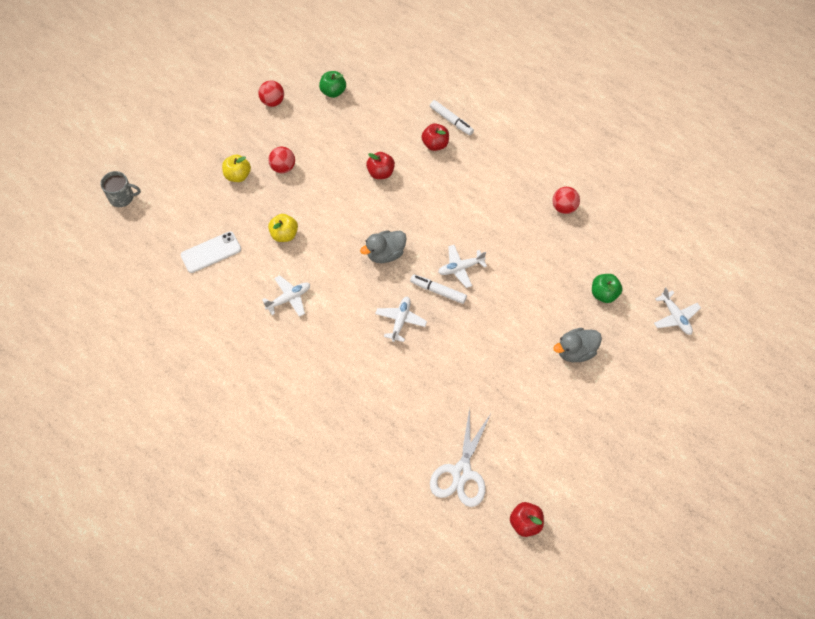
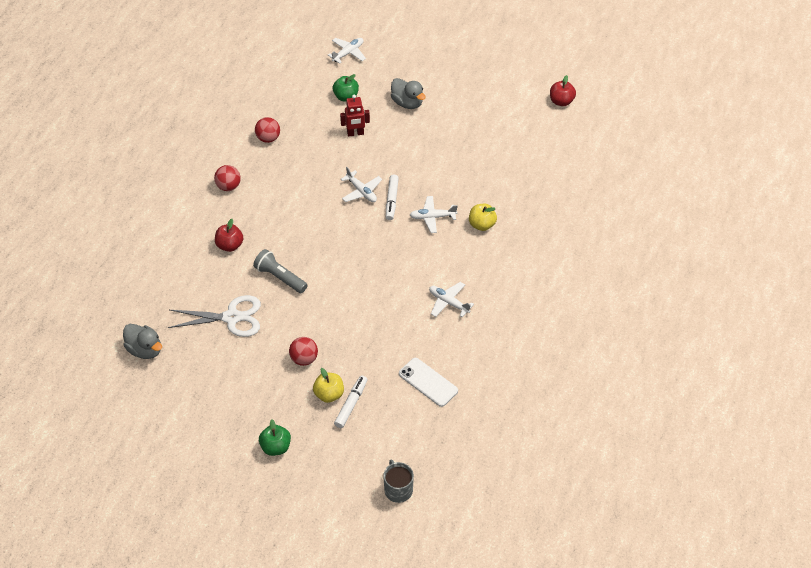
camera: 110 degrees left, 10 degrees down
(273, 102) = (221, 399): red ball -> red ball (228, 186)
(284, 234) = (382, 330): yellow apple -> yellow apple (482, 225)
(333, 92) = (189, 349): green apple -> green apple (276, 447)
(380, 173) = (280, 277): red apple -> grey flashlight
(385, 254) = (370, 247): grey duck -> grey duck (145, 350)
(451, 121) = (195, 241): white marker -> white marker (351, 404)
(461, 472) = (544, 145): white scissors -> white scissors (232, 317)
(545, 286) = (355, 133): none -> red robot

